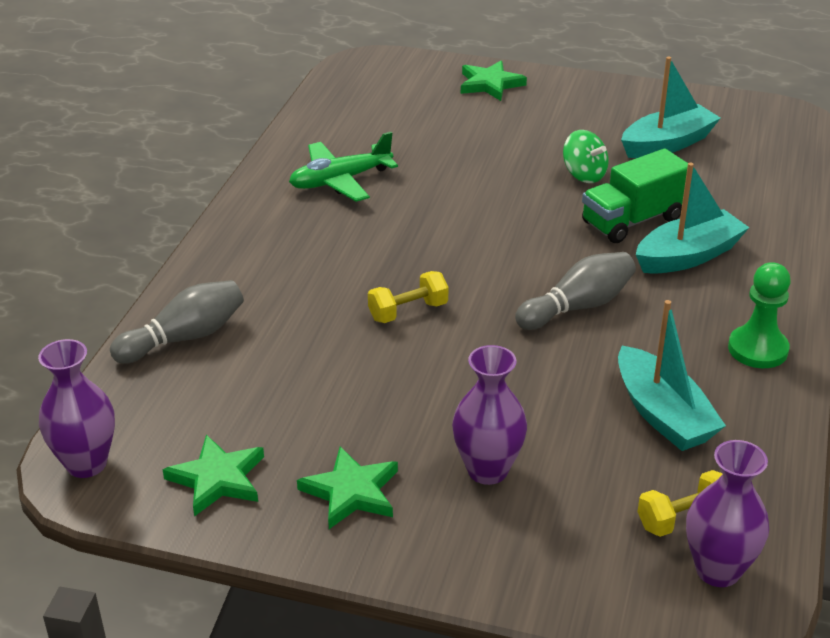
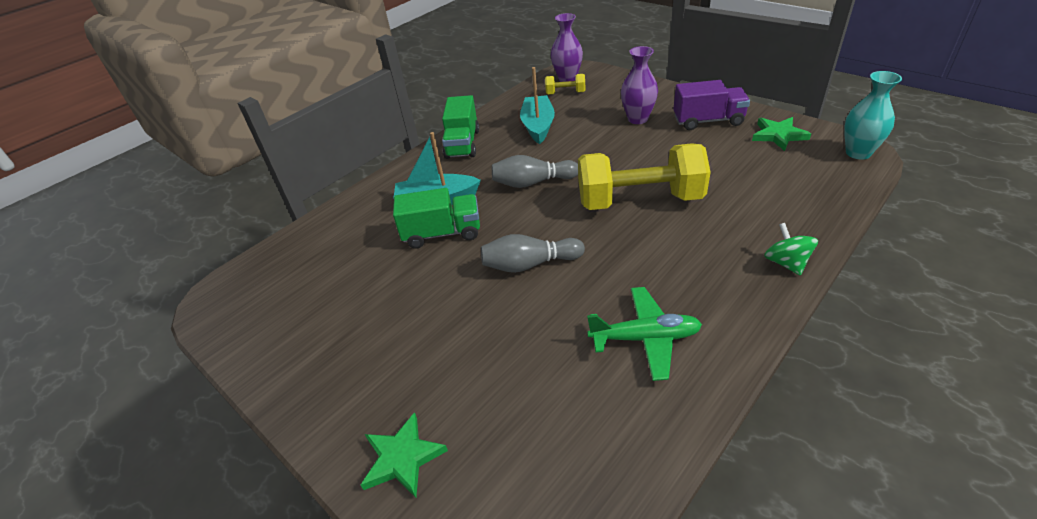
camera: 150 degrees left, 5 degrees up
(86, 463) = (858, 153): purple vase -> turquoise vase
(185, 338) = (802, 213): grey bowling pin -> grey bowling pin (529, 264)
(351, 492) = (708, 121): green star -> purple truck
(408, 311) = (639, 200): yellow dumbbell -> yellow dumbbell, size x2.30
(584, 175) = (434, 285): green spinning top -> green spinning top (786, 263)
(667, 144) = (337, 301): turquoise boat -> none
(758, 349) = (462, 144): green pawn -> green truck

